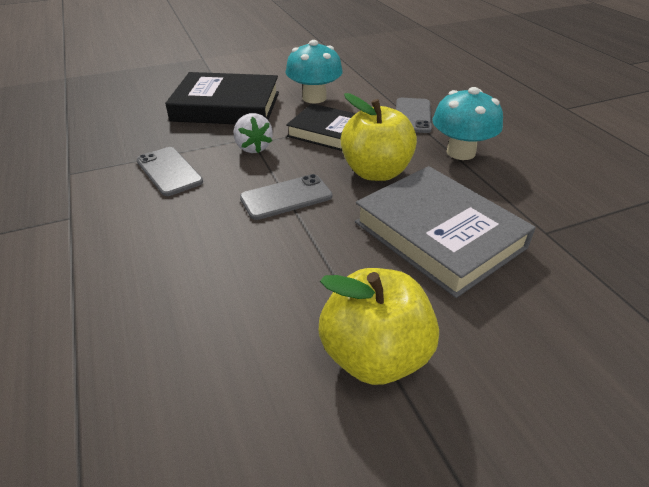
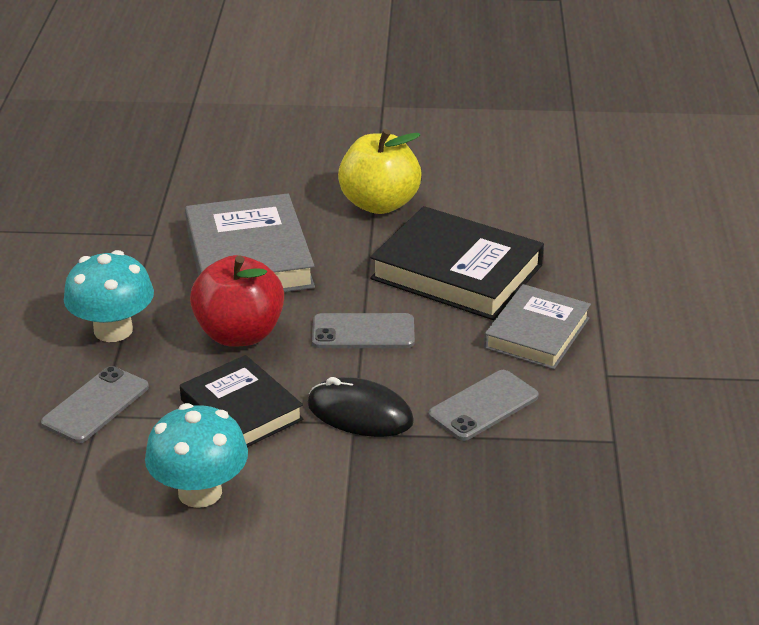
camera: 155 degrees left, 5 degrees down
(135, 236) = (537, 333): none -> grey book
(169, 171) = (483, 406): grey phone -> grey phone turned 60 degrees clockwise
(226, 106) = (354, 516): black book -> black book (456, 272)
(253, 148) = (360, 413): white strawberry -> black mouse
(376, 172) = (239, 334): yellow apple -> red apple

